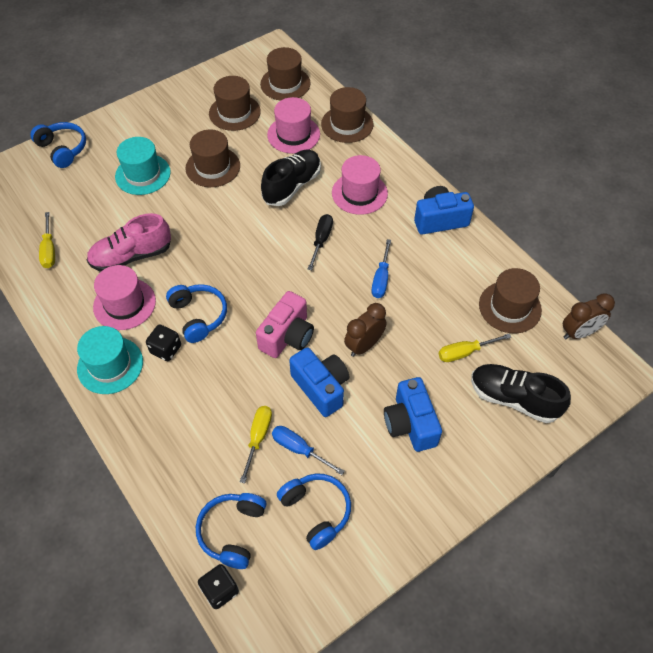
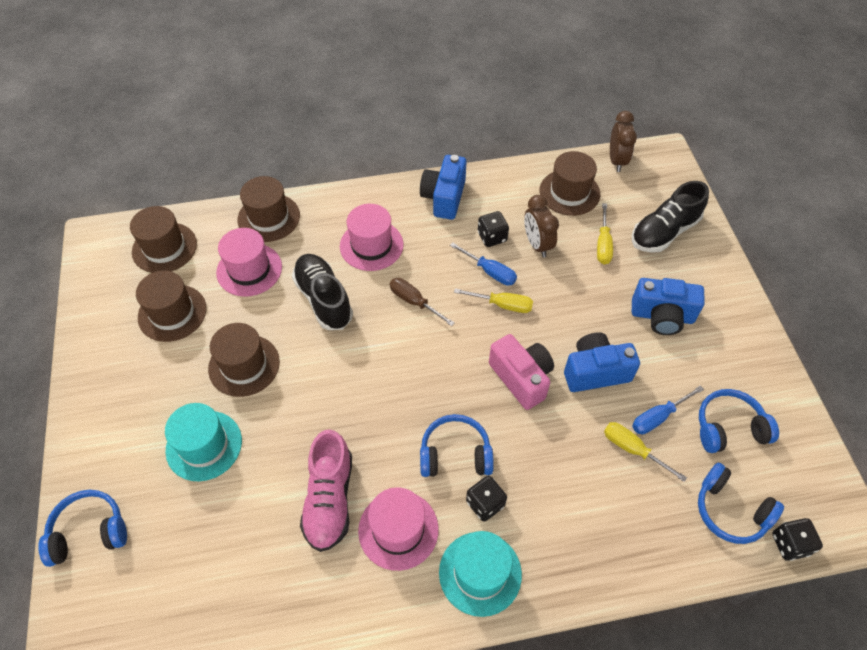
camera: 65 degrees left, 0 degrees up
(49, 250) = (262, 599): yellow screwdriver -> yellow screwdriver (503, 305)
(321, 240) = (414, 301): black screwdriver -> brown screwdriver
(364, 345) = (562, 317): brown clock -> brown clock (537, 244)
(419, 267) = (492, 237): none -> black dice

